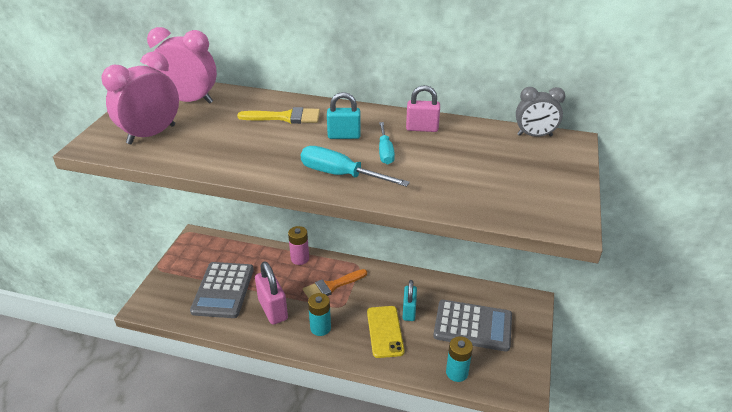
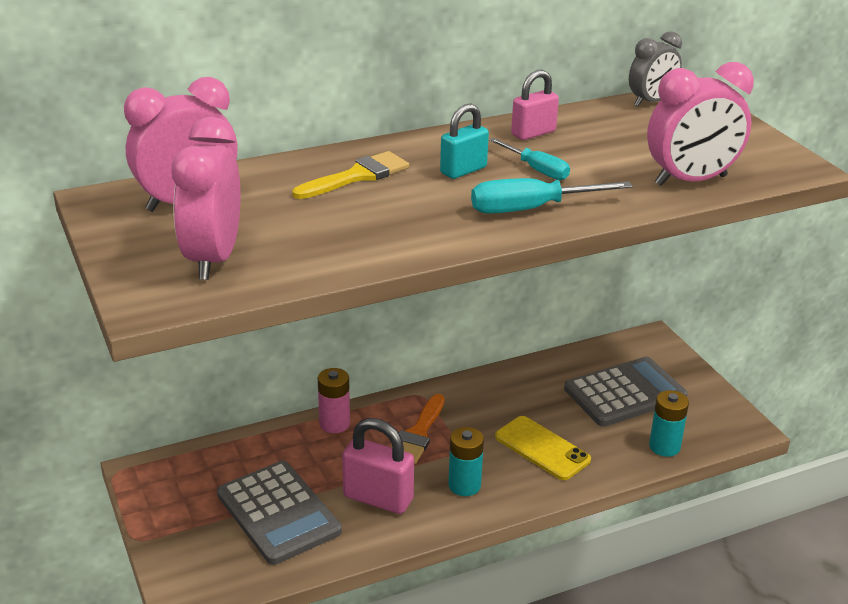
camera: 40 degrees left, 5 degrees down
(409, 311) = (541, 414): turquoise padlock -> none
(470, 199) = (691, 180): none -> pink clock

